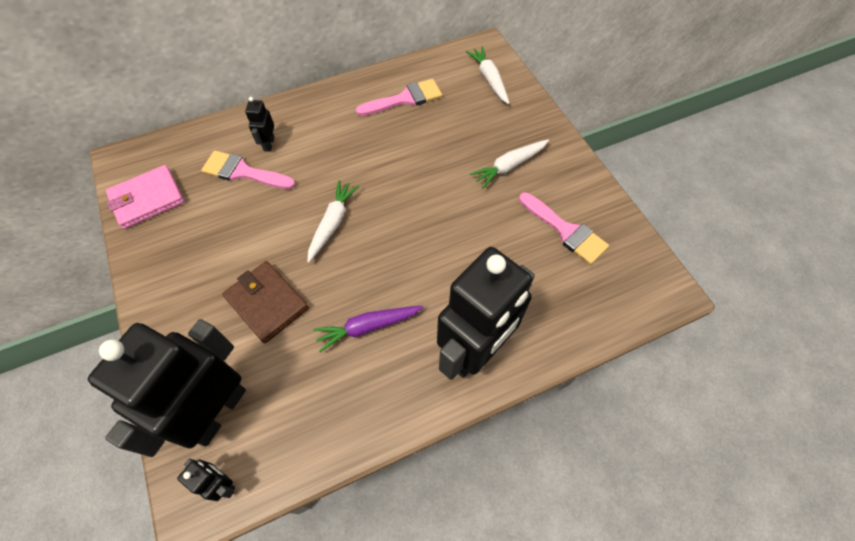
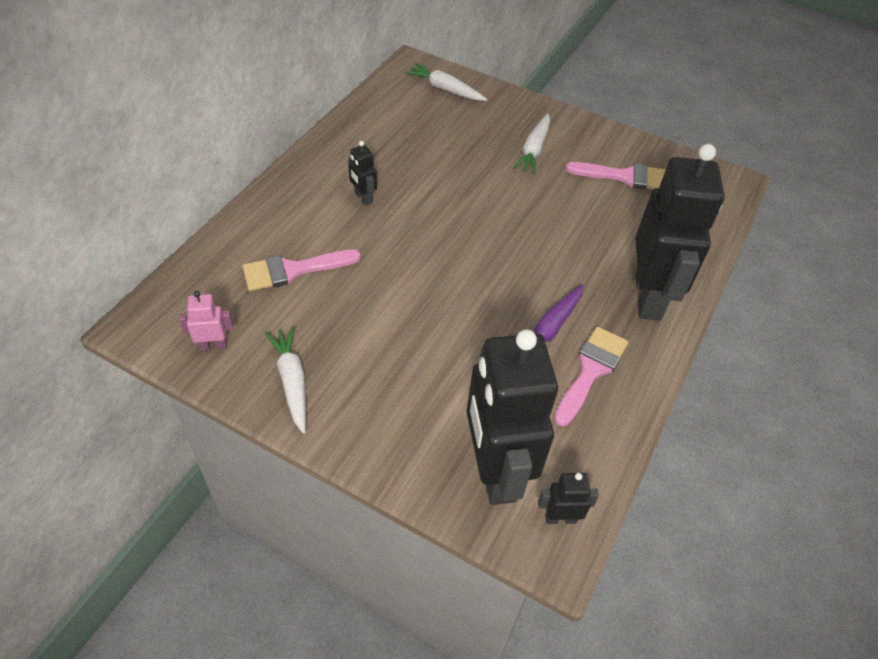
camera: 40 degrees left, 10 degrees down
(147, 199) = (213, 345): pink wallet -> pink robot
(267, 303) = (443, 362): brown wallet -> none
(269, 144) = (292, 233): black robot -> black robot (363, 198)
(332, 223) = (431, 268): white carrot -> white carrot (292, 381)
(405, 99) = (386, 136): pink brush -> pink brush (591, 370)

